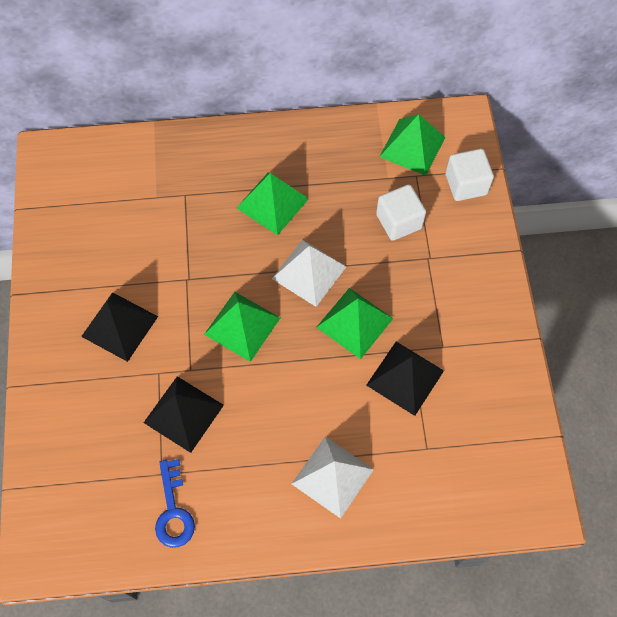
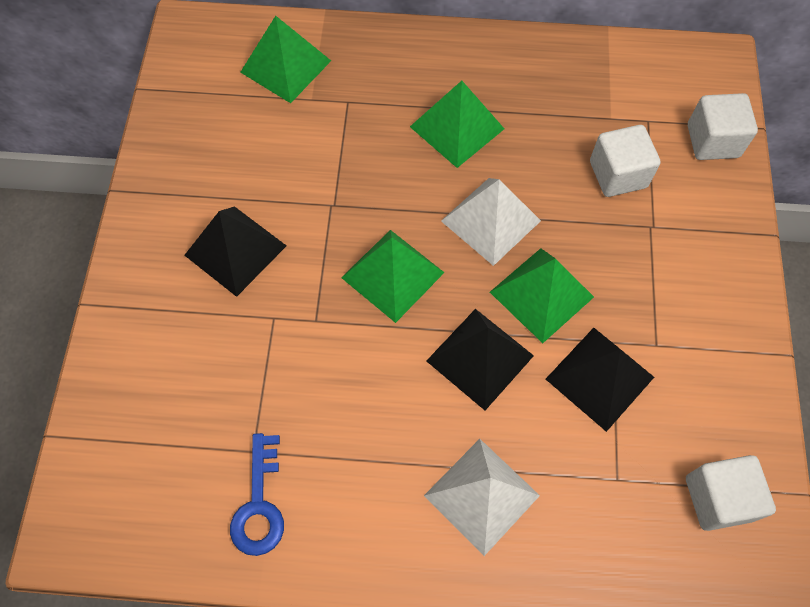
camera: 10 degrees right, 0 degrees up
(184, 413) = (296, 376): black pyramid -> black pyramid (480, 358)
(412, 147) = (647, 85): green pyramid -> green pyramid (286, 66)
(498, 449) = (718, 498): none -> white cube

